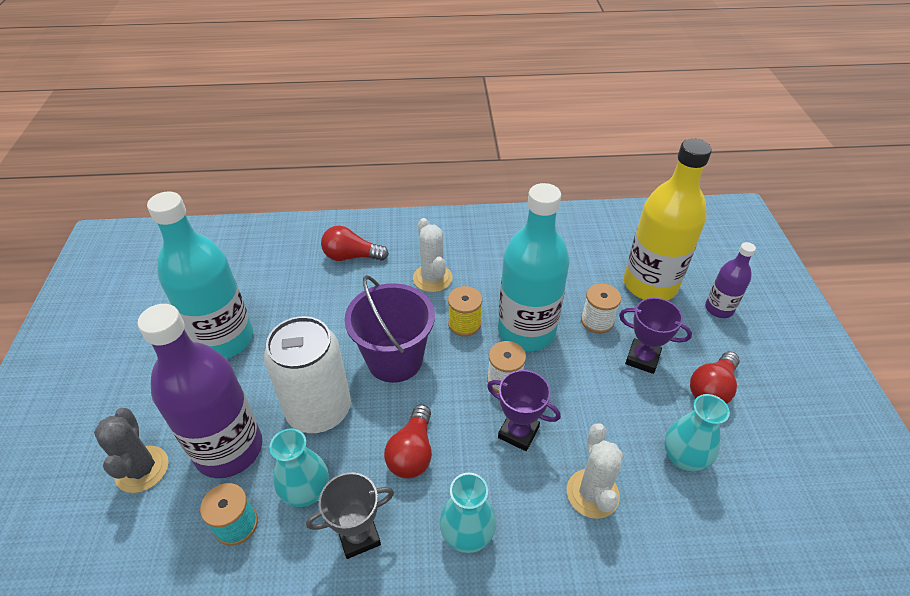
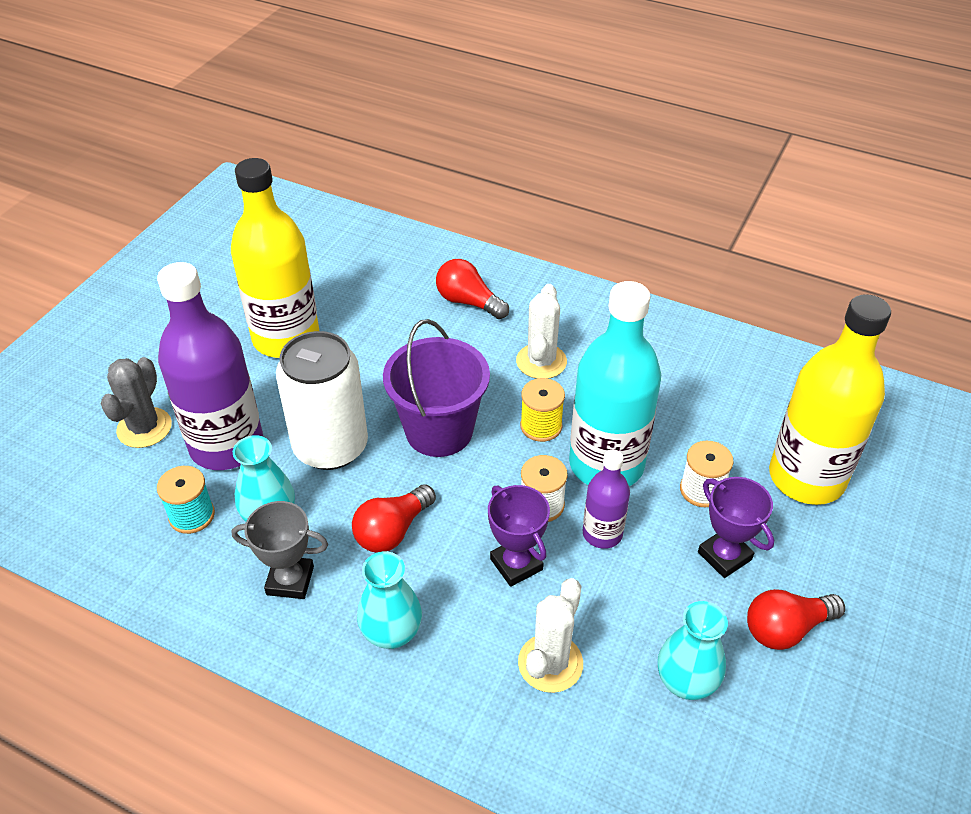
camera: 30 degrees right, 0 degrees up
(224, 339) = (286, 338): turquoise bottle -> yellow bottle
(719, 309) = (878, 545): purple bottle -> purple bottle (602, 533)

